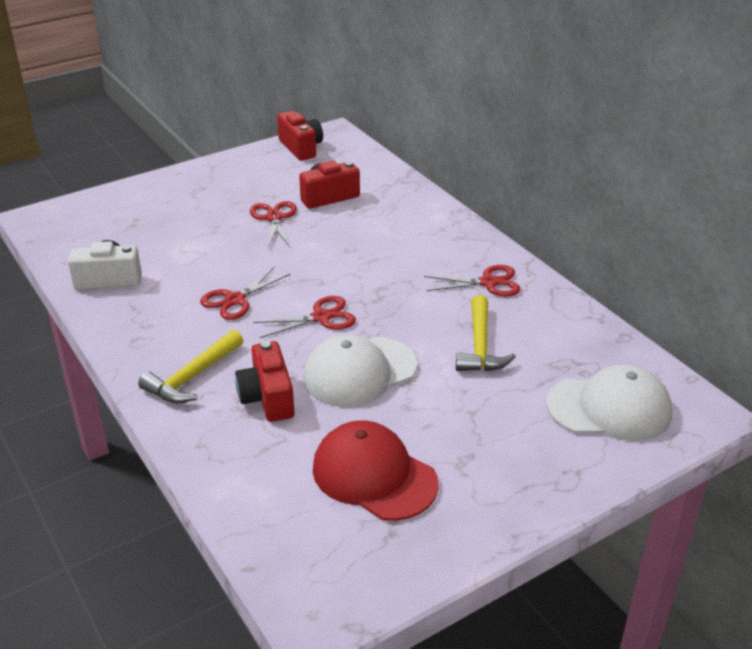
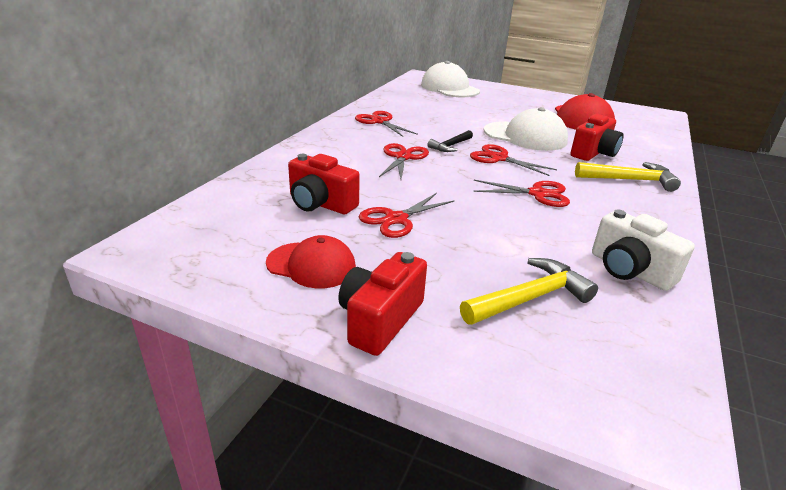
camera: 125 degrees left, 5 degrees down
(257, 175) = (311, 265): none -> red cap
(301, 148) = (202, 259): red camera -> red camera (380, 319)
(377, 261) = (403, 157): none -> red scissors
(379, 301) = (450, 146): none -> black hammer
(480, 346) = (448, 114): yellow hammer -> yellow hammer (530, 298)

